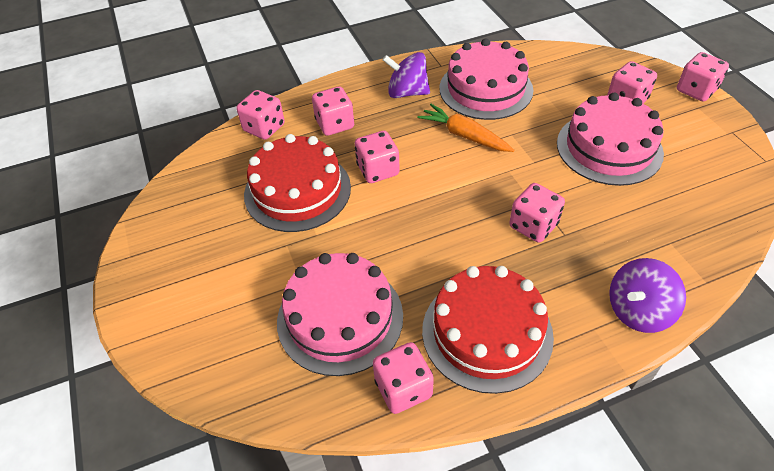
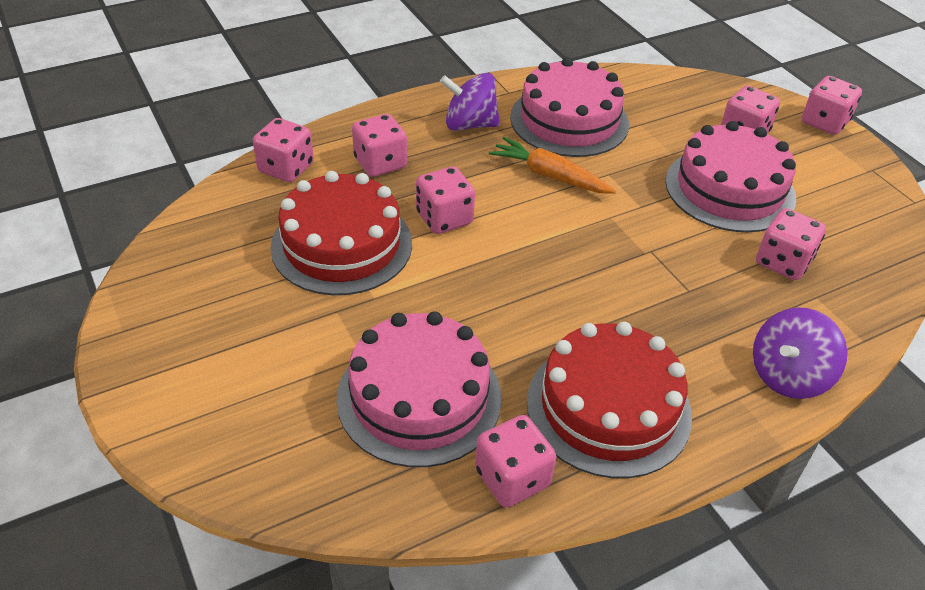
camera: 10 degrees left, 5 degrees down
(533, 226) = (649, 281): pink dice -> pink dice (783, 262)

